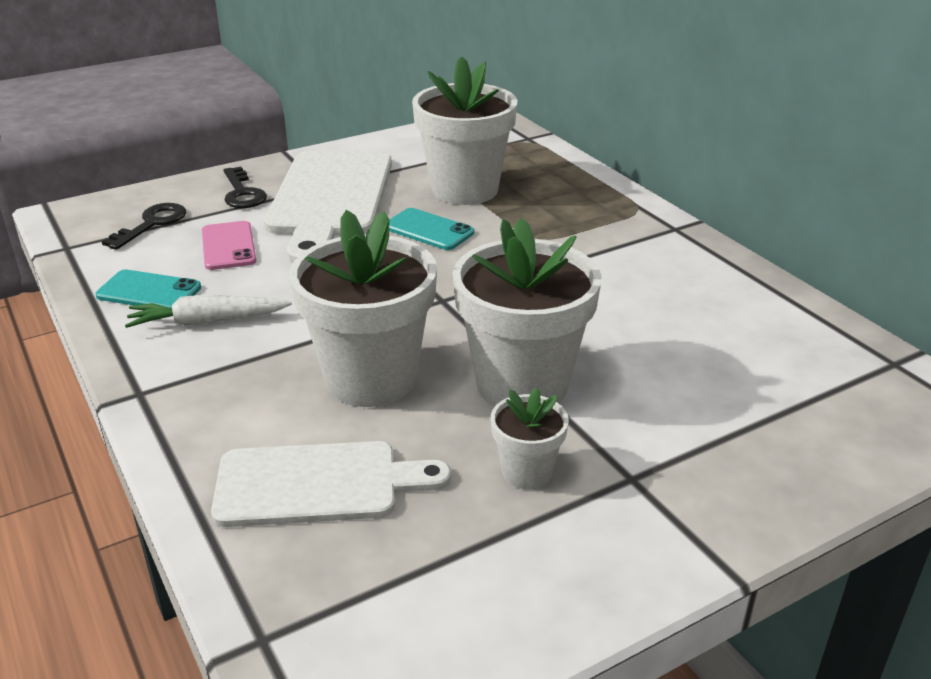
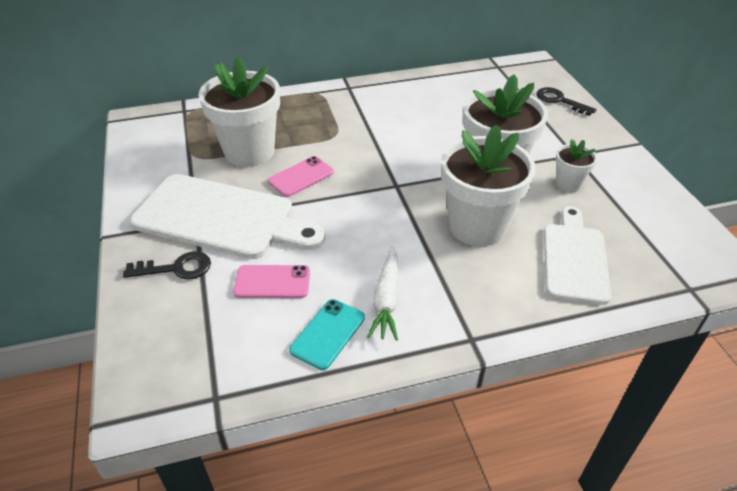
camera: 75 degrees left, 10 degrees up
(152, 224) = (201, 332): black key -> black key (559, 100)
(428, 230) = (301, 177): turquoise phone -> pink phone

